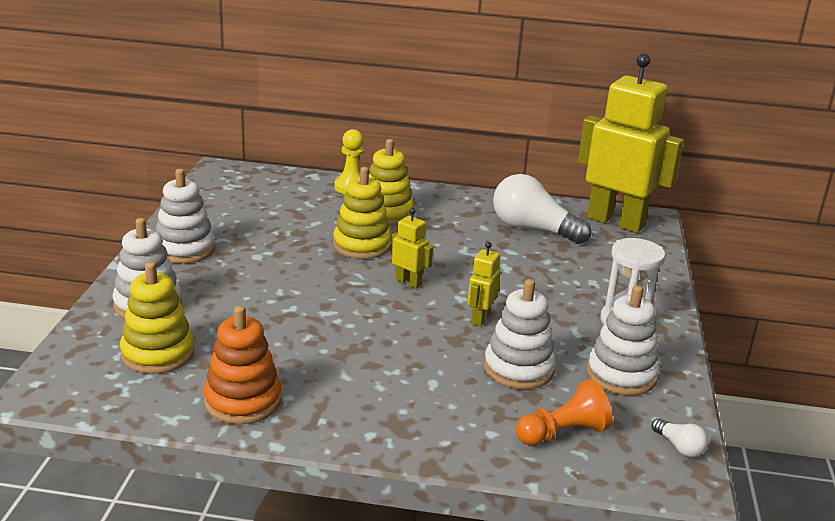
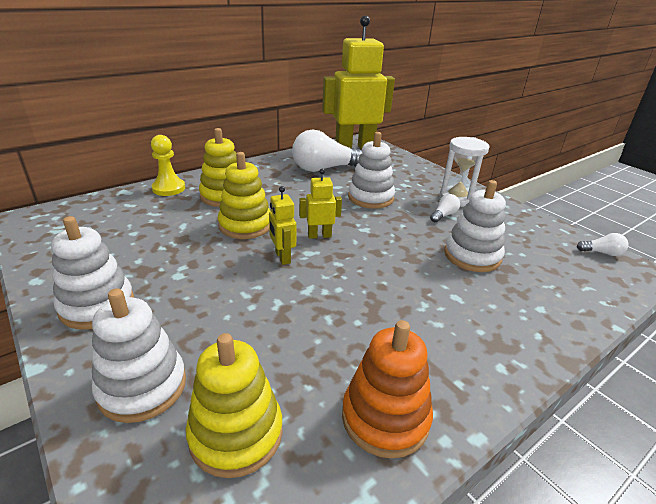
camera: 45 degrees left, 5 degrees up
(480, 319) = (398, 236): yellow robot -> yellow robot (282, 257)
(562, 433) = (560, 281): orange pawn -> none
(570, 327) = (444, 215): none -> white light bulb
(621, 375) = (511, 228): white stacking toy -> white stacking toy (370, 198)

